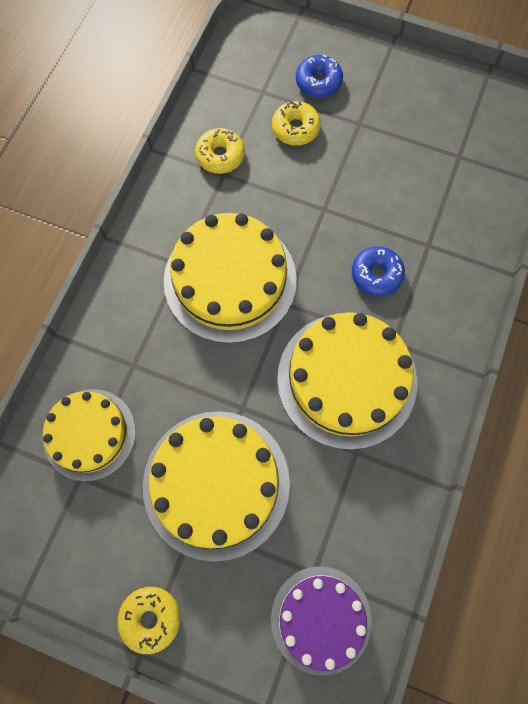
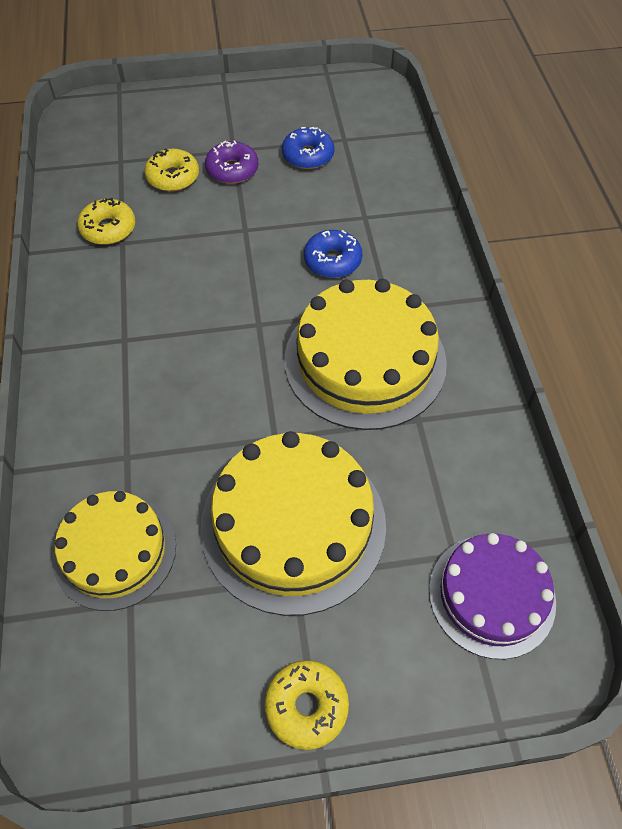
camera: 30 degrees left, 15 degrees down
(230, 280) = (187, 329): yellow cake -> none
(318, 82) = (172, 133): blue donut -> blue donut (308, 156)
(347, 144) = (232, 170): none -> purple donut

